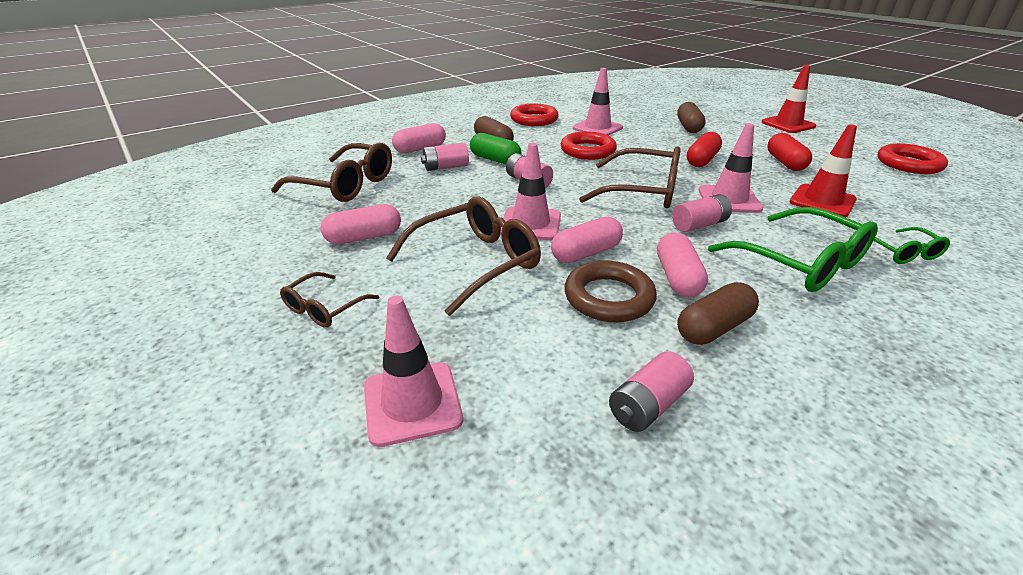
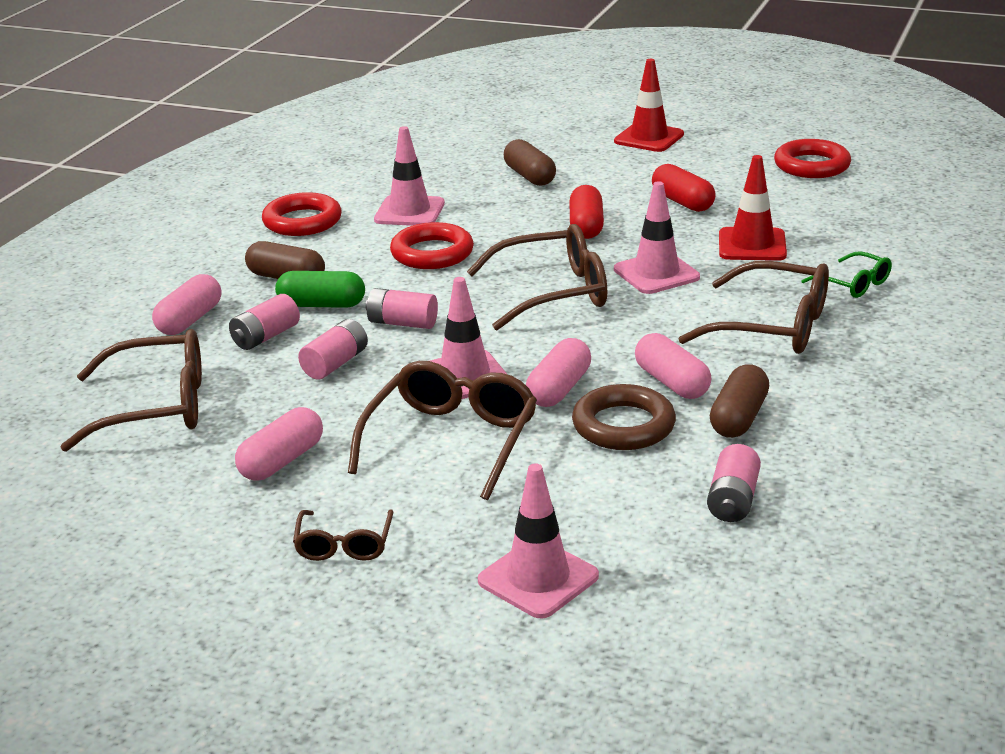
camera: 30 degrees left, 5 degrees down
(699, 225) = (648, 316): pink battery -> pink battery (335, 364)
(801, 263) = (773, 326): green glasses -> brown glasses

